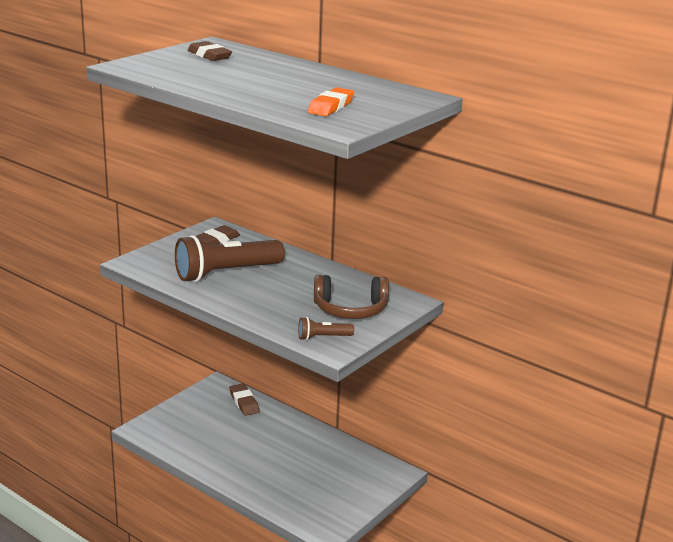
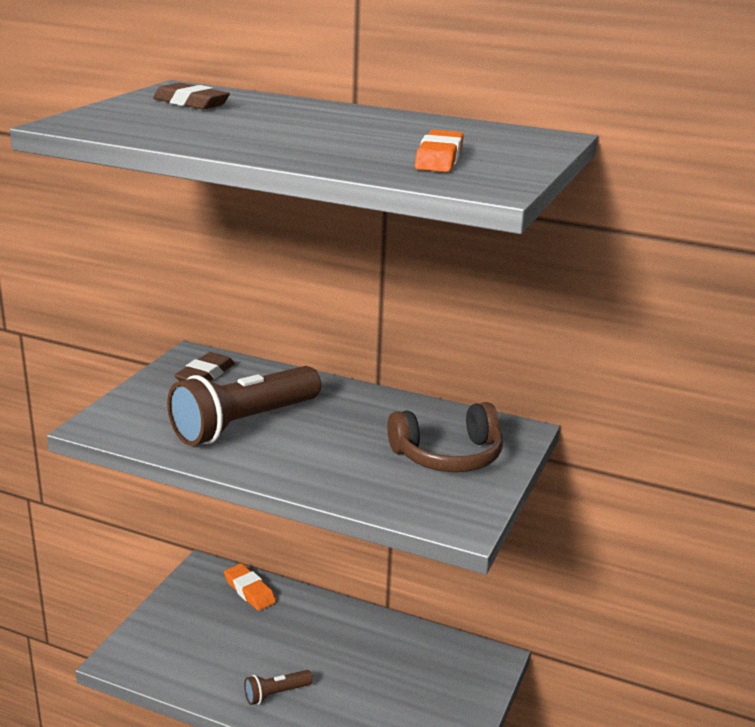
camera: 15 degrees left, 0 degrees up
(244, 402) = (249, 591): brown eraser -> orange eraser
(323, 337) = (437, 507): brown flashlight -> brown flashlight (276, 694)

